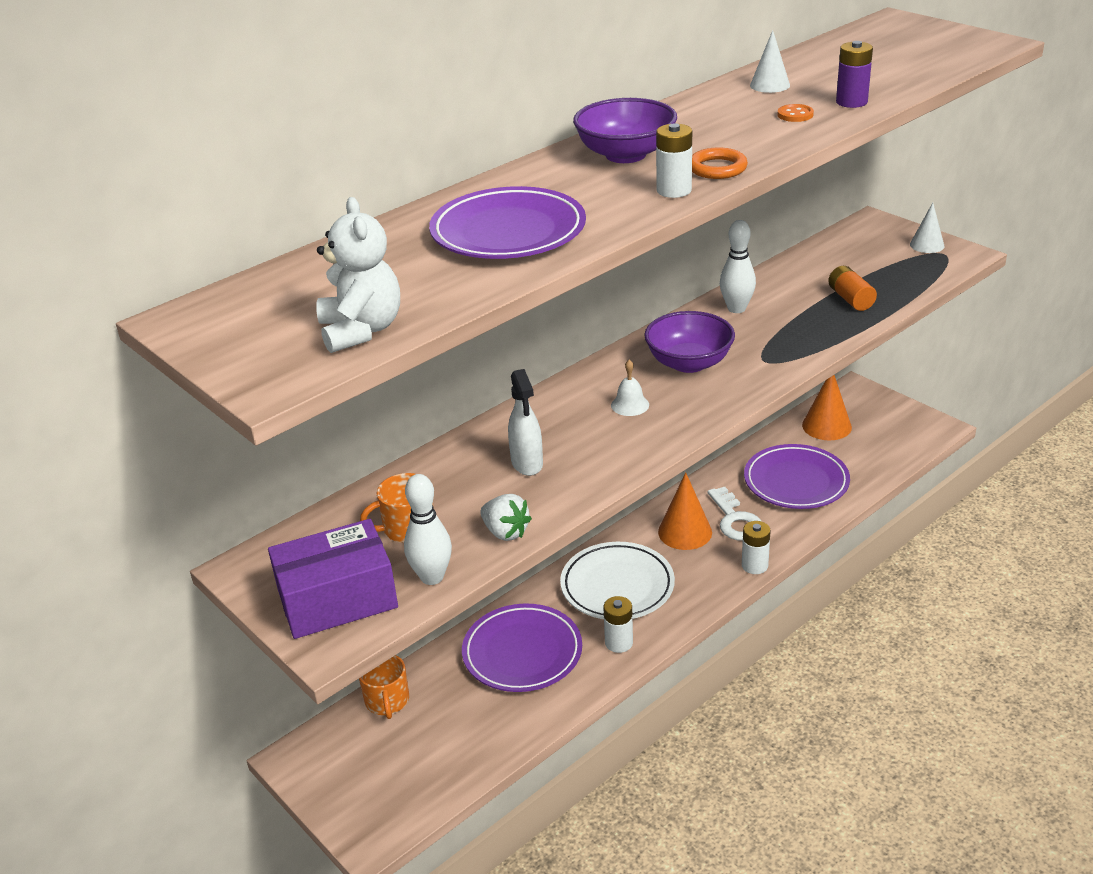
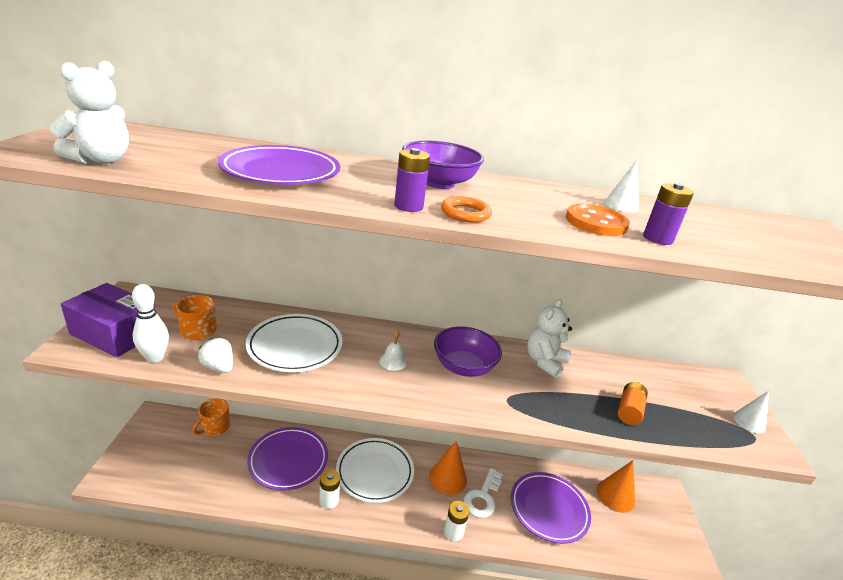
camera: 40 degrees right, 5 degrees down
(505, 532) = (218, 367): white strawberry -> white strawberry turned 135 degrees clockwise
(527, 463) = (295, 346): white spray bottle -> white plate
(674, 190) = (408, 206): white battery -> purple battery
(736, 309) = (545, 362): white bowling pin -> white teddy bear
(795, 115) = (596, 222): orange button -> orange button, size x1.91

